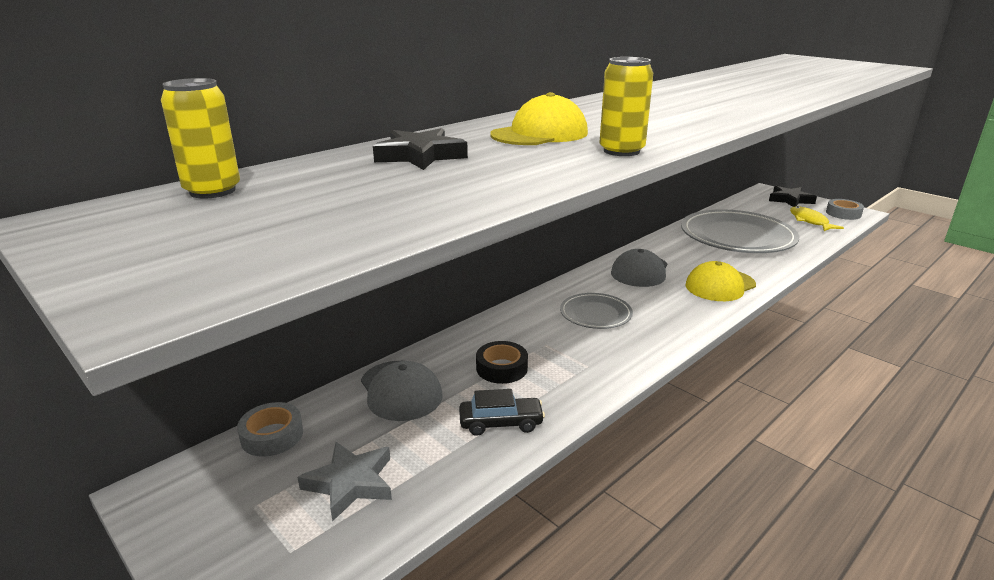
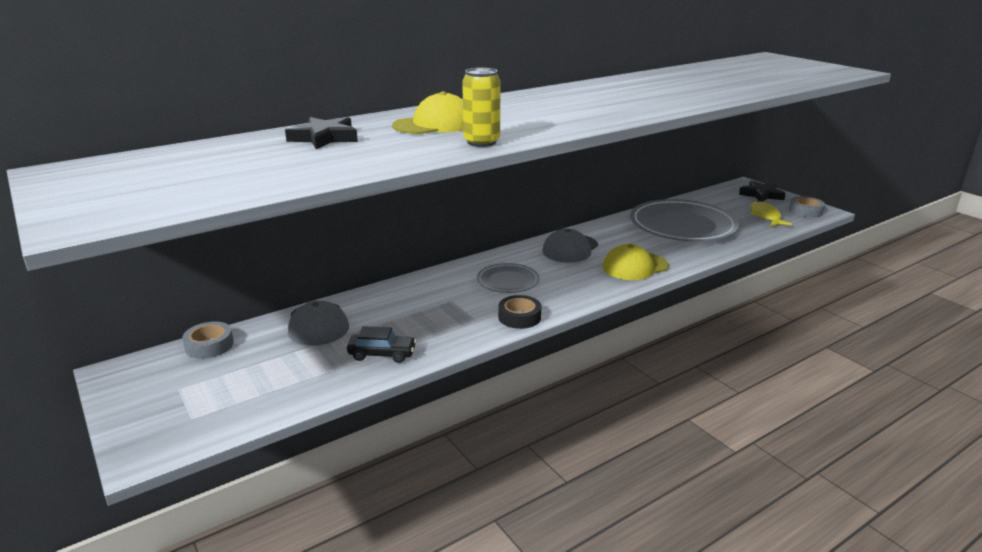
camera: 10 degrees right, 0 degrees up
(212, 191) = (159, 157): yellow can -> none
(350, 483) = (251, 382): grey star -> none
(501, 368) = (405, 315): black tape -> black tape (519, 317)

